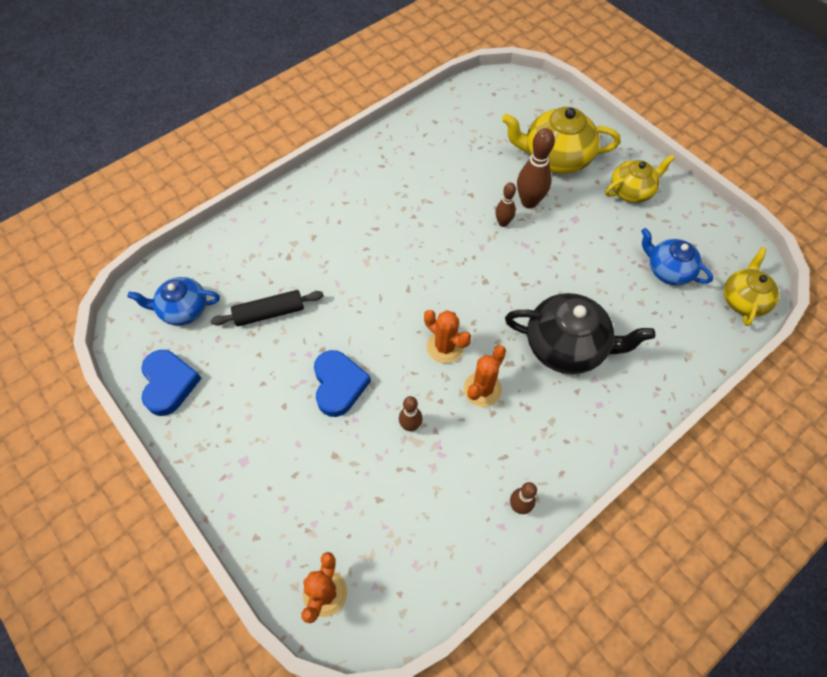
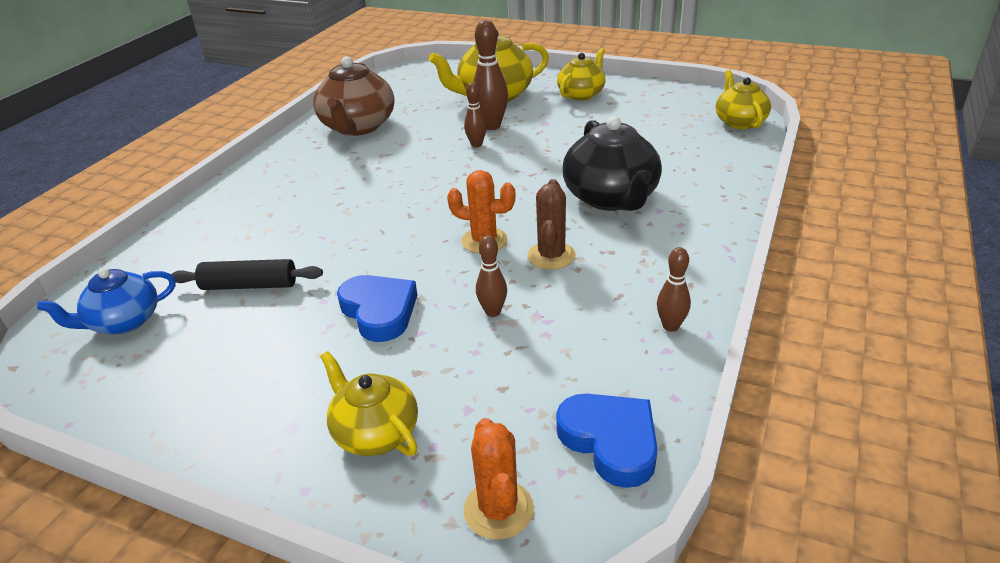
camera: 25 degrees left, 25 degrees down
(169, 384) = (135, 395): blue heart -> blue heart (610, 441)
(269, 313) = (249, 286): black rolling pin -> black rolling pin turned 45 degrees clockwise
(287, 493) = (375, 432): none -> yellow teapot
(423, 152) = (358, 127): none -> brown teapot
(482, 389) = (551, 256): orange cactus -> brown cactus
(567, 346) = (611, 198): black teapot -> black teapot turned 90 degrees clockwise
(668, 270) = (658, 126): blue teapot -> none

